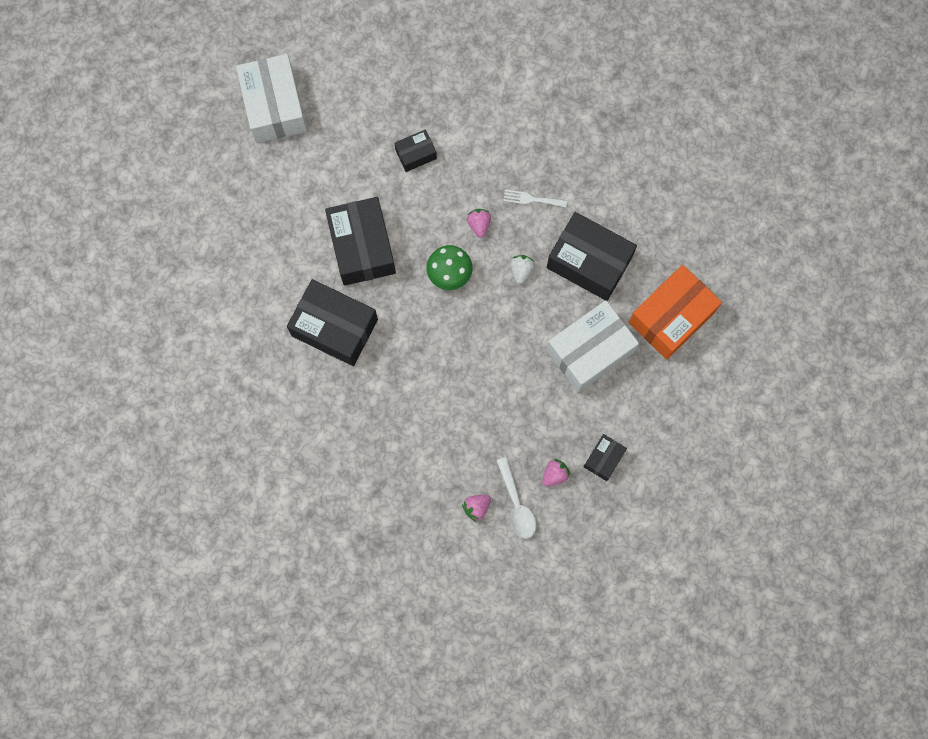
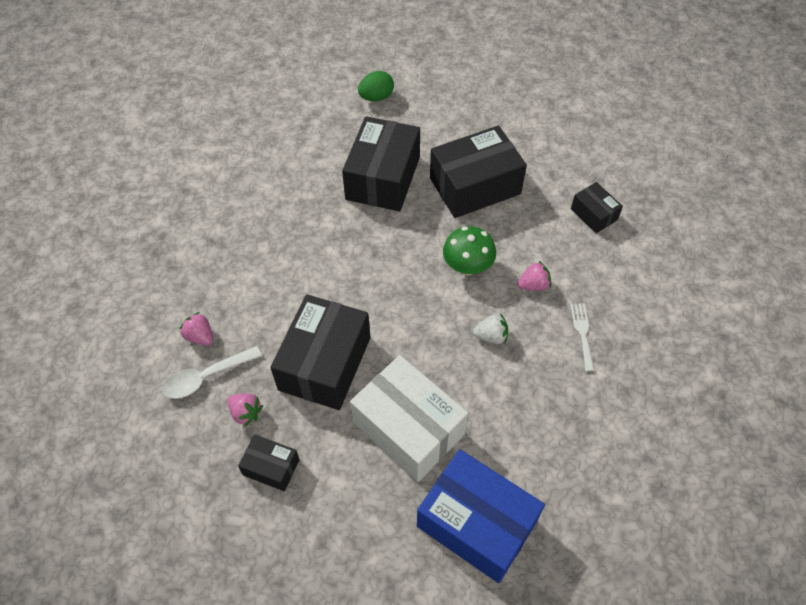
camera: 80 degrees right, 20 degrees down
(227, 316) = (376, 97): none -> green egg
(274, 106) = (598, 96): white box -> none
(589, 262) = (523, 409): black box -> black box (325, 363)
(671, 317) = (476, 523): orange box -> blue box

